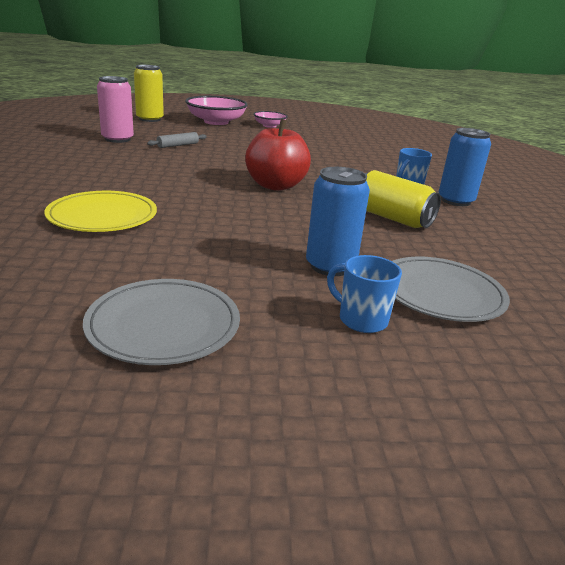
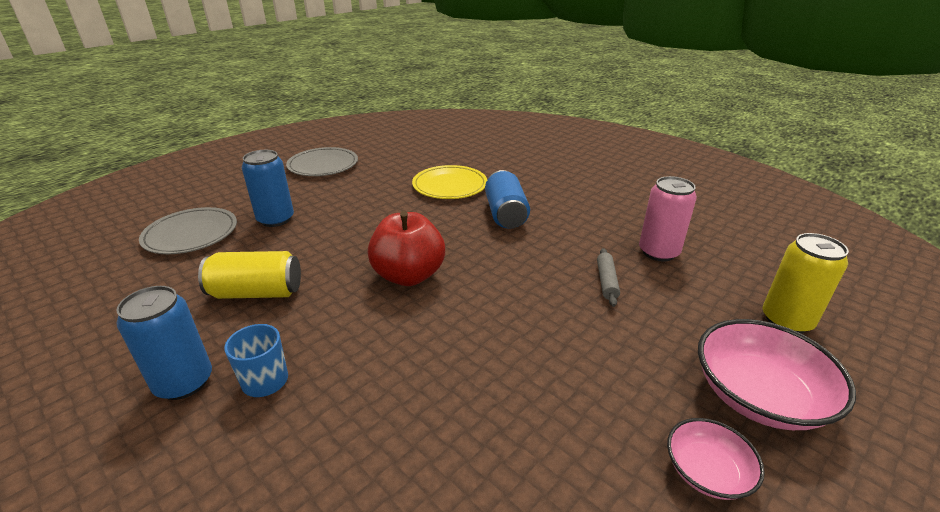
camera: 140 degrees right, 5 degrees up
(131, 181) = (505, 214): none -> blue can
(361, 319) = (236, 200): blue mug -> none

